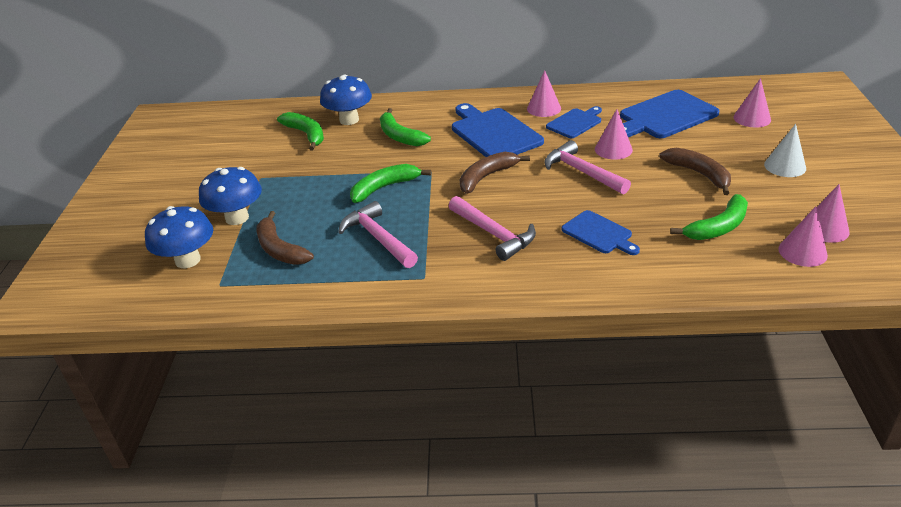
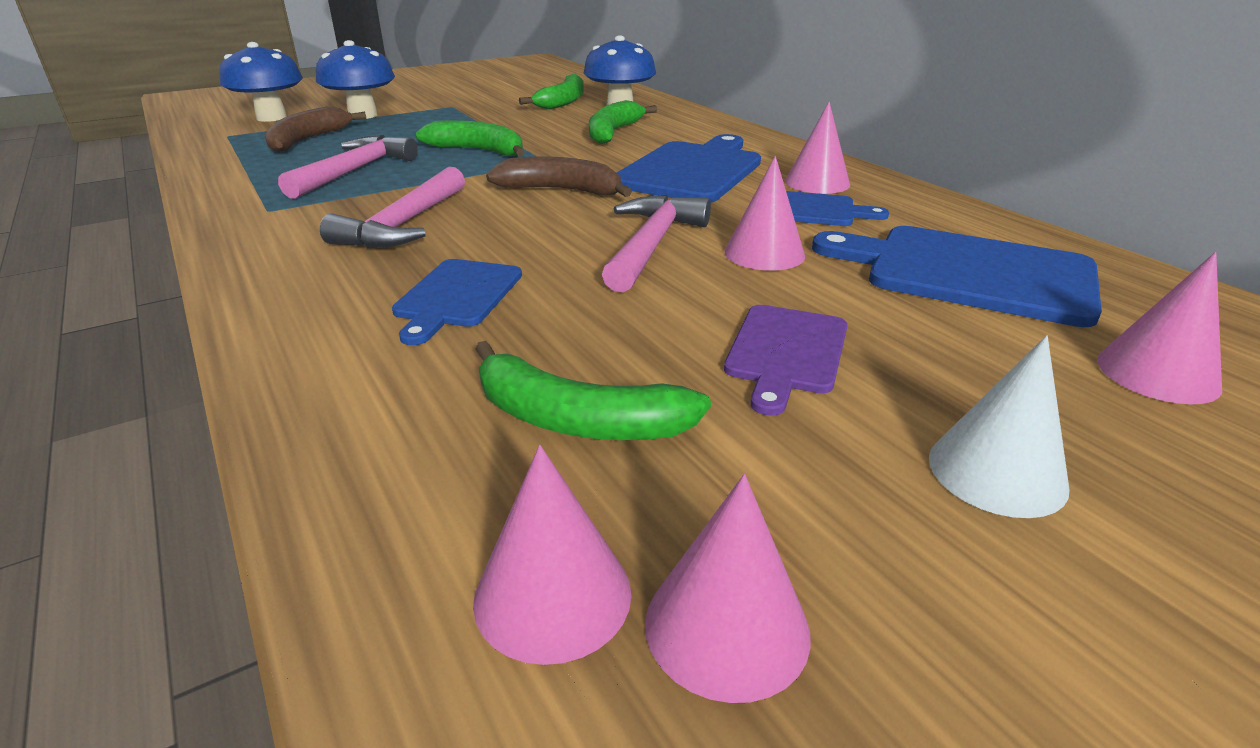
camera: 55 degrees right, 5 degrees down
(699, 174) = (786, 352): brown banana -> purple cutting board

